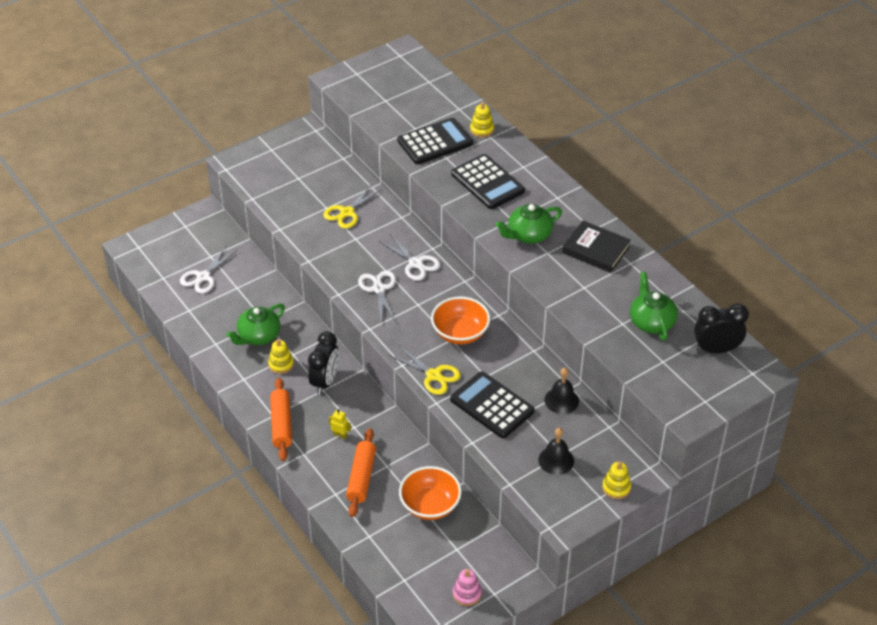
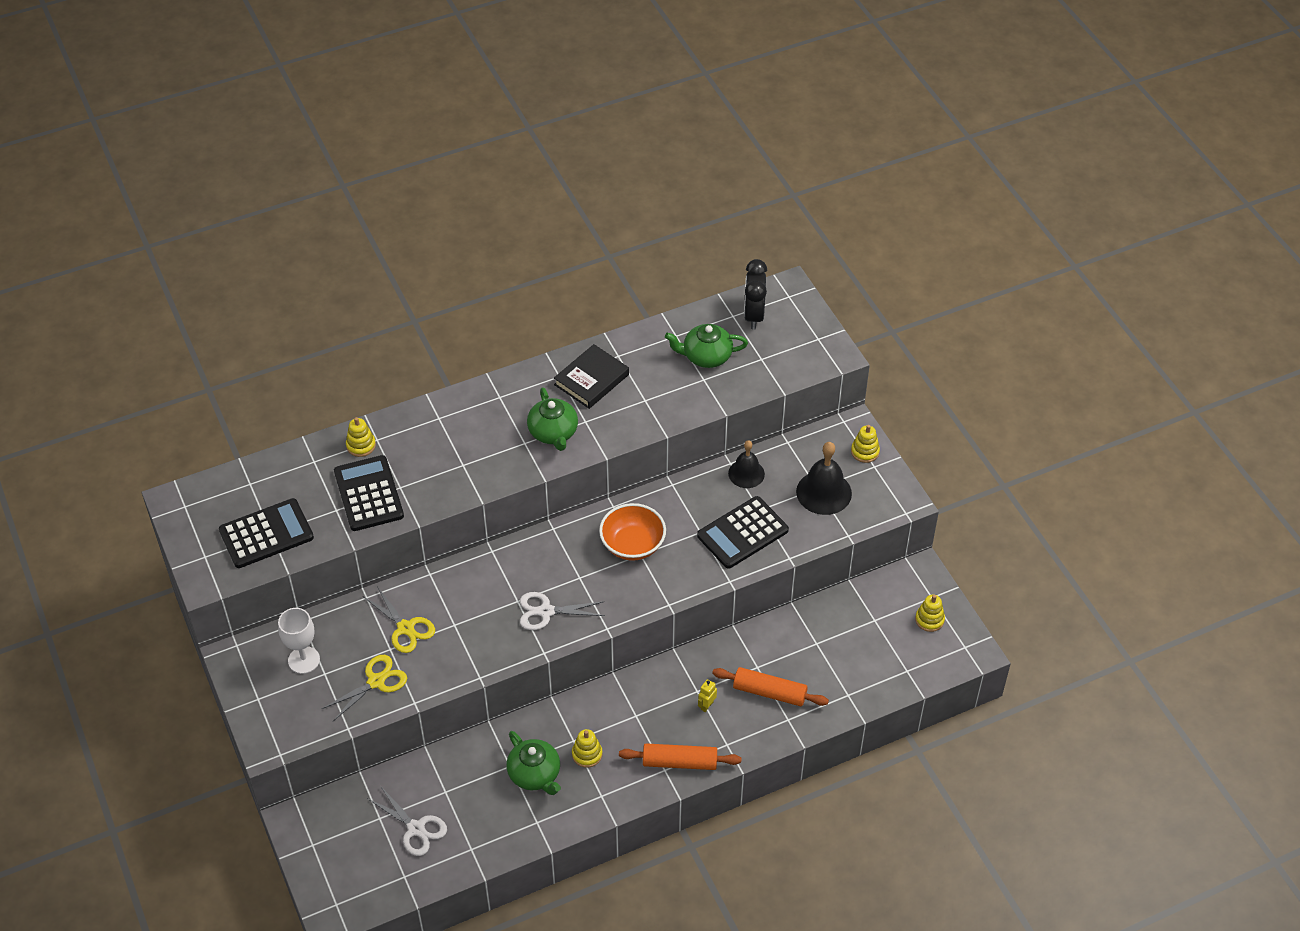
camera: 80 degrees left, 5 degrees up
(308, 165) = (304, 660): none -> white goblet
(325, 381) = (623, 712): black clock -> none
(415, 263) = (513, 570): white scissors -> none
(430, 505) = (816, 635): orange bowl -> none
(433, 375) = (690, 578): yellow scissors -> yellow scissors (376, 681)
(467, 594) = (929, 620): pink stacking toy -> yellow stacking toy
(487, 182) = (456, 455): black calculator -> black calculator (266, 534)
(556, 460) = (824, 492): black bell -> black bell, size x1.51

